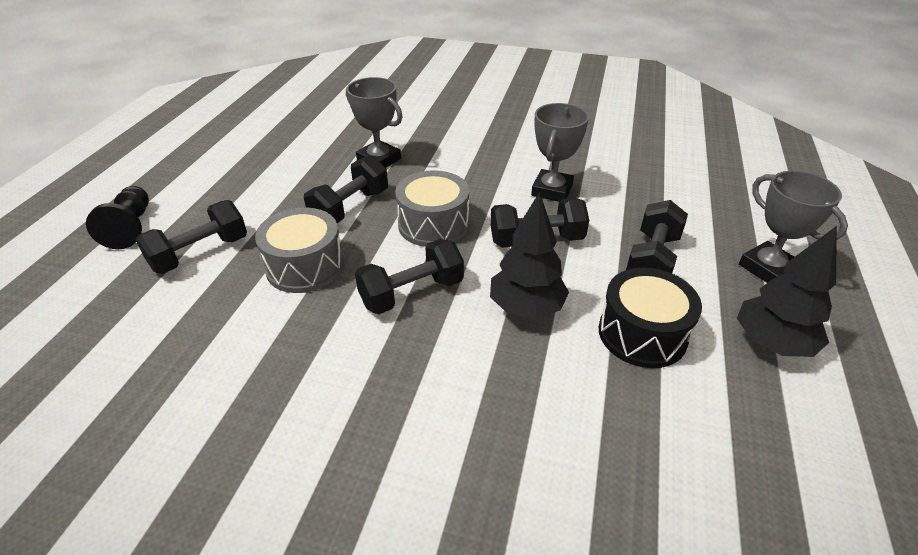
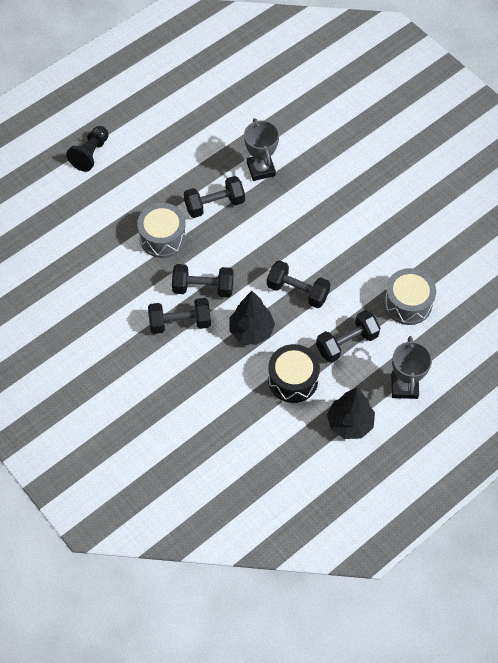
camera: 35 degrees right, 20 degrees up
(200, 253) = (116, 196): black dumbbell -> black dumbbell (180, 322)
(433, 224) = (250, 246): grey drum -> grey drum (407, 303)
(552, 190) = (344, 259): grey trophy -> none

